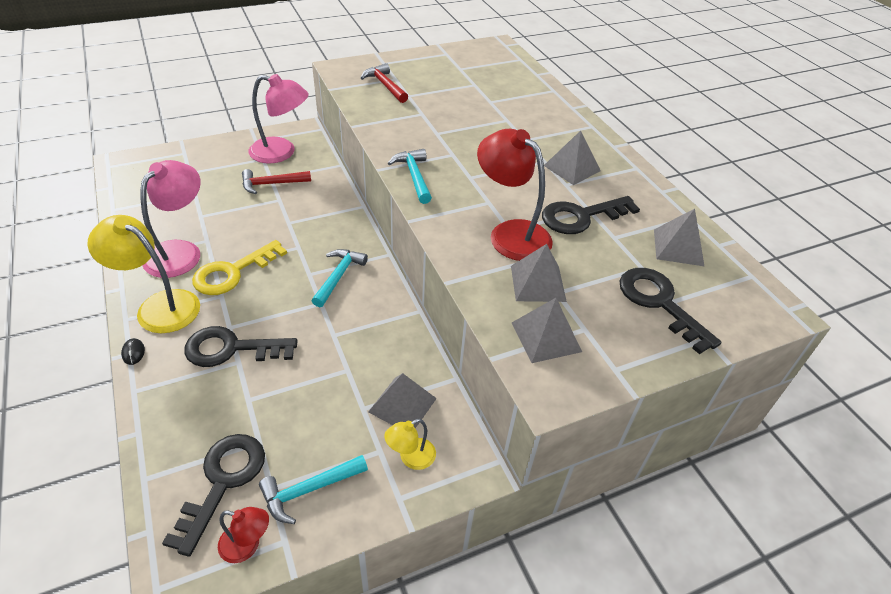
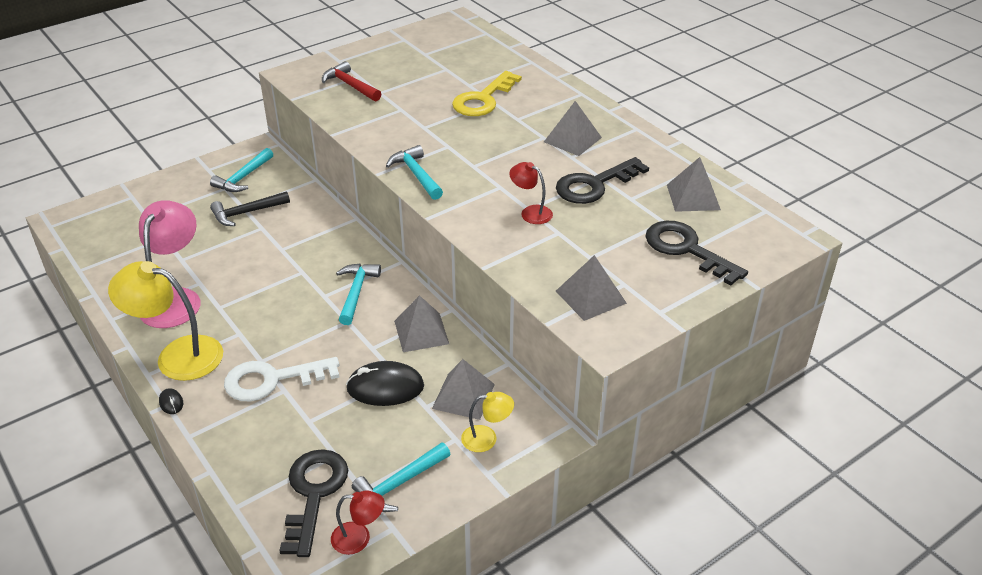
camera: 10 degrees left, 5 degrees down
(232, 349) = (272, 380): black key -> white key
(233, 272) = (242, 309): yellow key -> yellow key (483, 99)
(272, 184) = (247, 213): red hammer -> black hammer
(281, 152) = (243, 177): pink lamp -> turquoise hammer
(331, 379) = (385, 387): none -> black mouse
(411, 458) = (487, 438): yellow lamp -> yellow lamp turned 135 degrees counterclockwise
(511, 233) = (531, 212): red lamp -> red lamp, size x0.51
(538, 283) = (570, 252): grey pyramid -> grey pyramid (421, 332)

